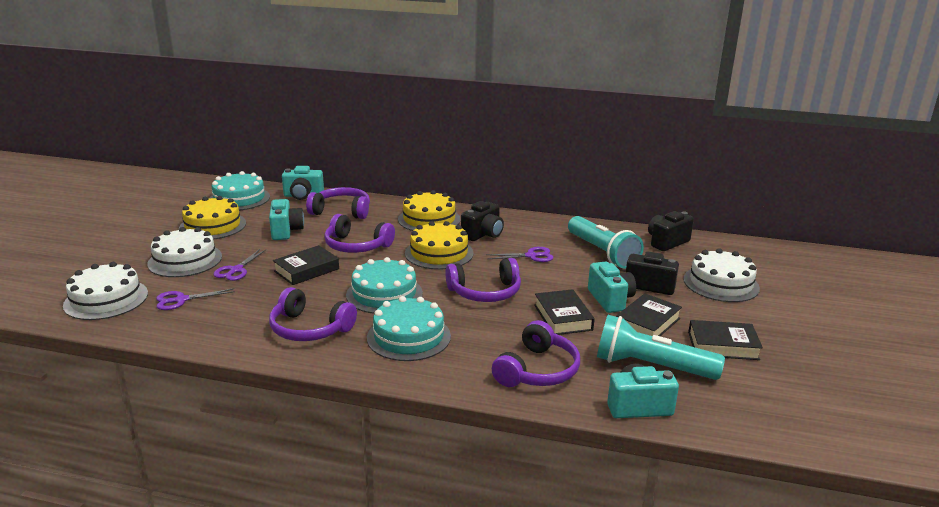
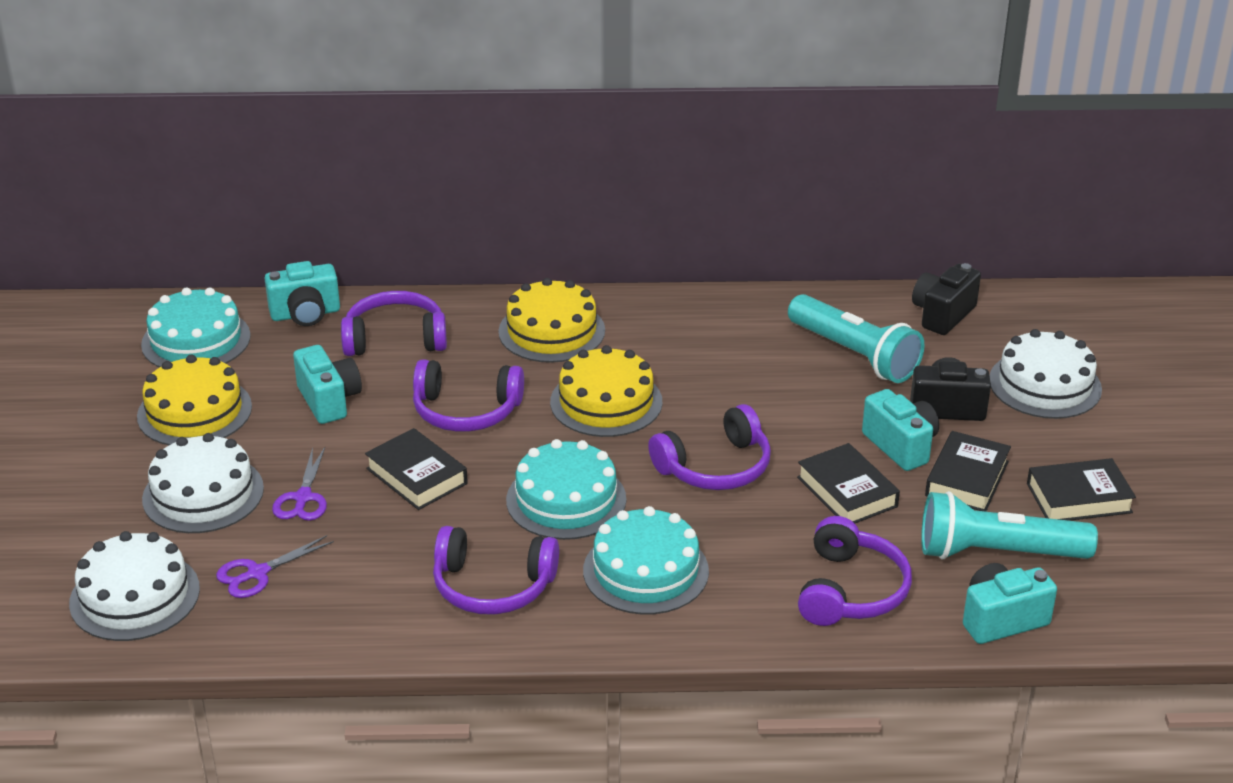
camera: 15 degrees left, 10 degrees up
(306, 270) = (417, 476): black book -> black book turned 75 degrees counterclockwise
(483, 234) = (655, 349): black camera -> none
(531, 256) = (751, 381): purple scissors -> none

